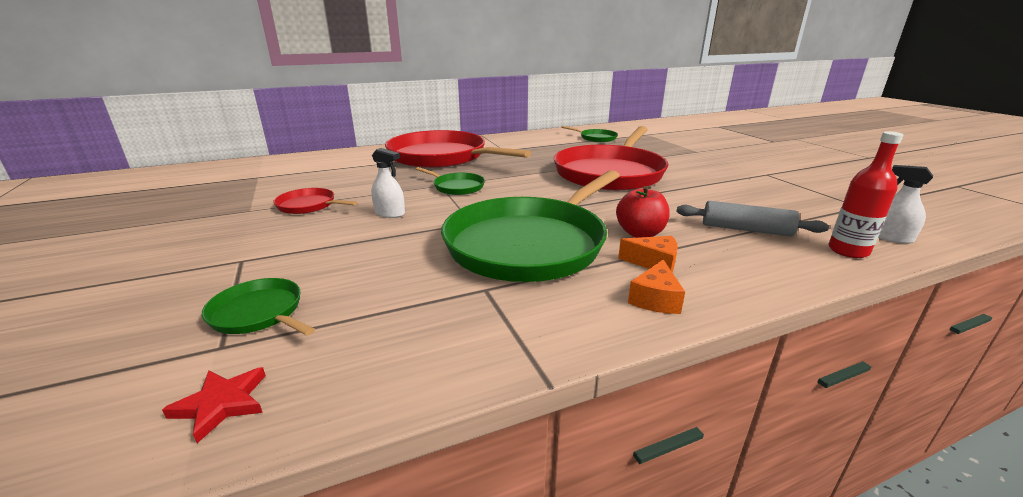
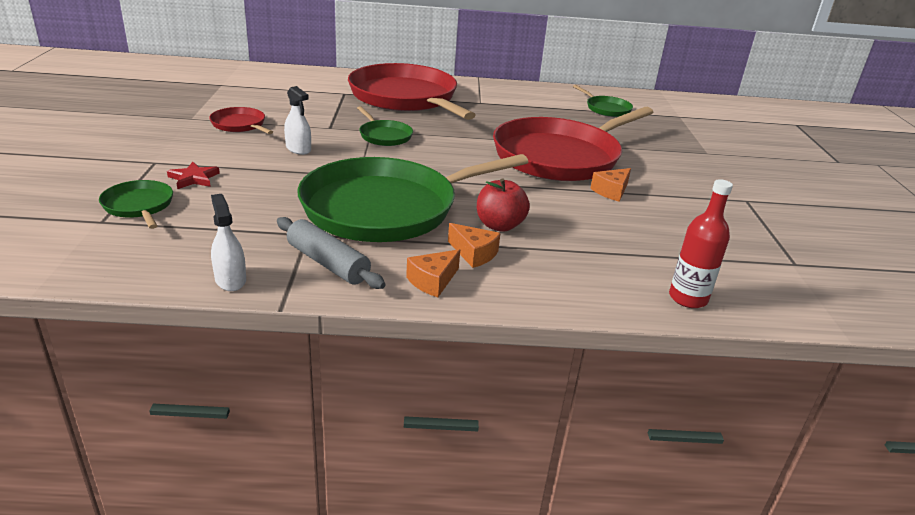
camera: 20 degrees right, 5 degrees up
(222, 404) = (81, 255): red star -> red star (194, 178)
(679, 188) = (611, 191): none -> orange cheese
(745, 229) = (613, 250): grey rolling pin -> grey rolling pin (328, 263)
(890, 237) = (763, 300): white spray bottle -> white spray bottle (230, 280)

